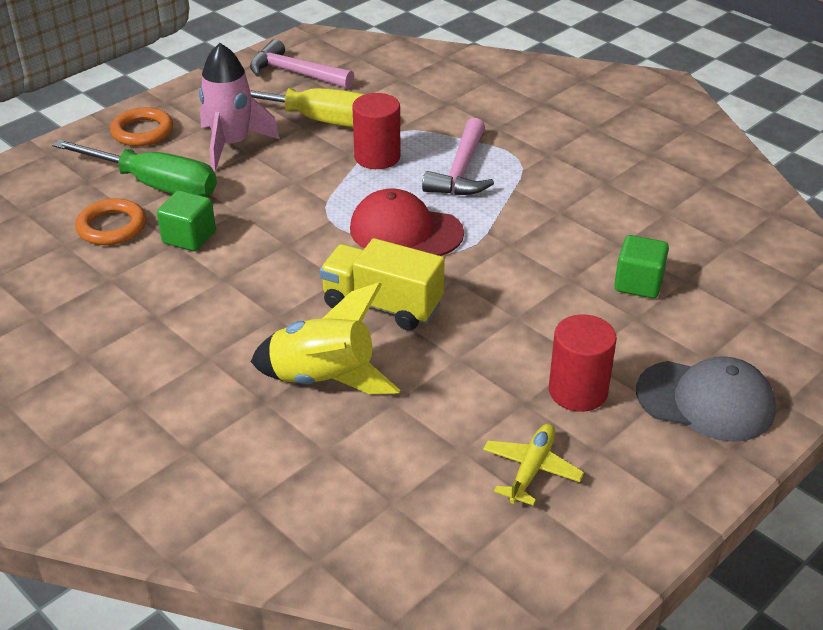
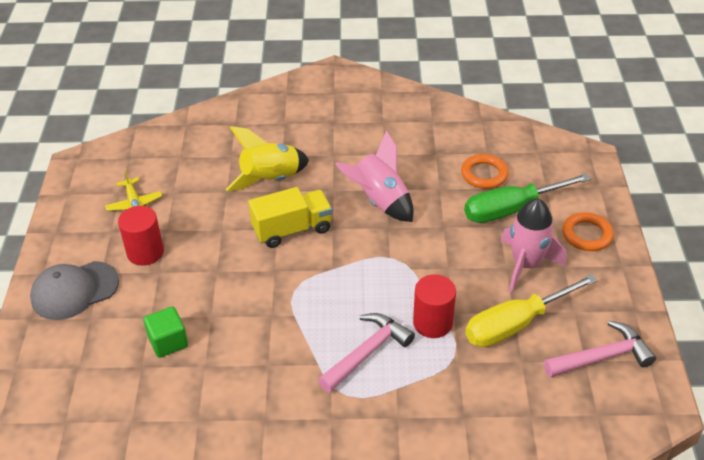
camera: 135 degrees right, 5 degrees up
(189, 237) = (439, 196): green cube -> none
(251, 272) = (379, 201): none -> pink rocket
(405, 231) = (340, 281): red cap -> none
(461, 171) = (367, 352): pink hammer -> pink hammer turned 75 degrees clockwise

